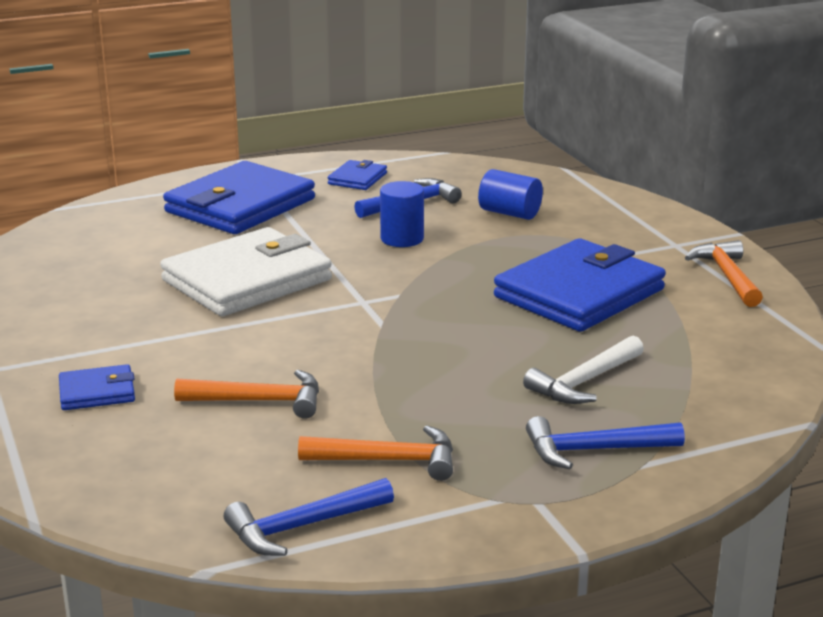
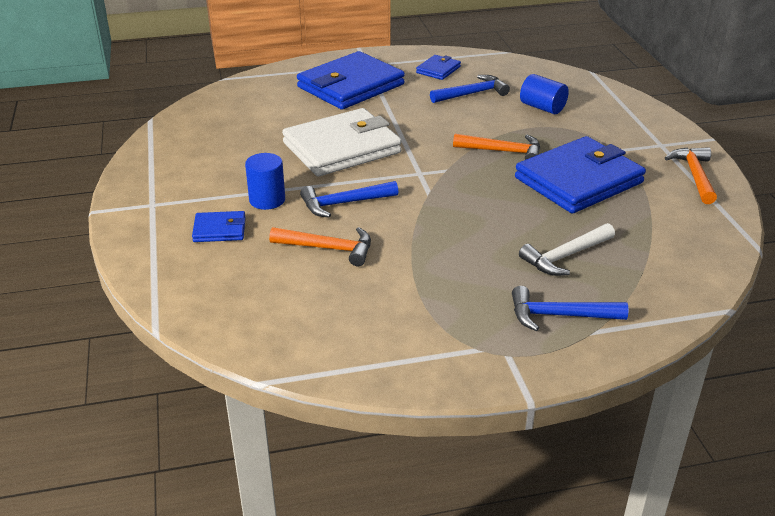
camera: 10 degrees right, 10 degrees up
(302, 527) = (335, 355): blue hammer -> blue hammer (344, 203)
(389, 460) = (408, 307): orange hammer -> orange hammer (503, 151)
(402, 239) = (459, 123): blue cylinder -> blue cylinder (267, 200)

